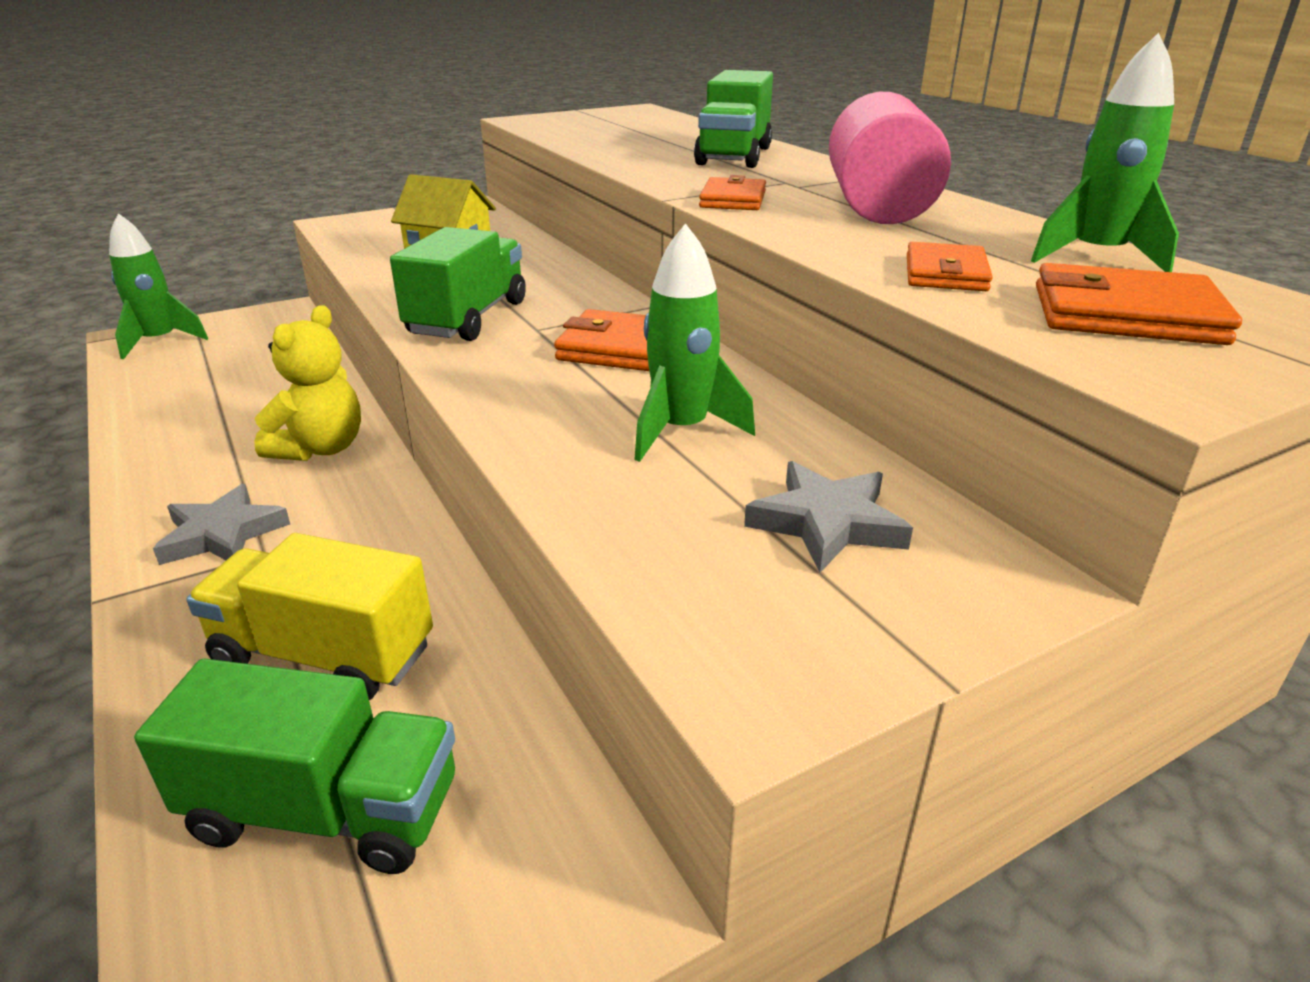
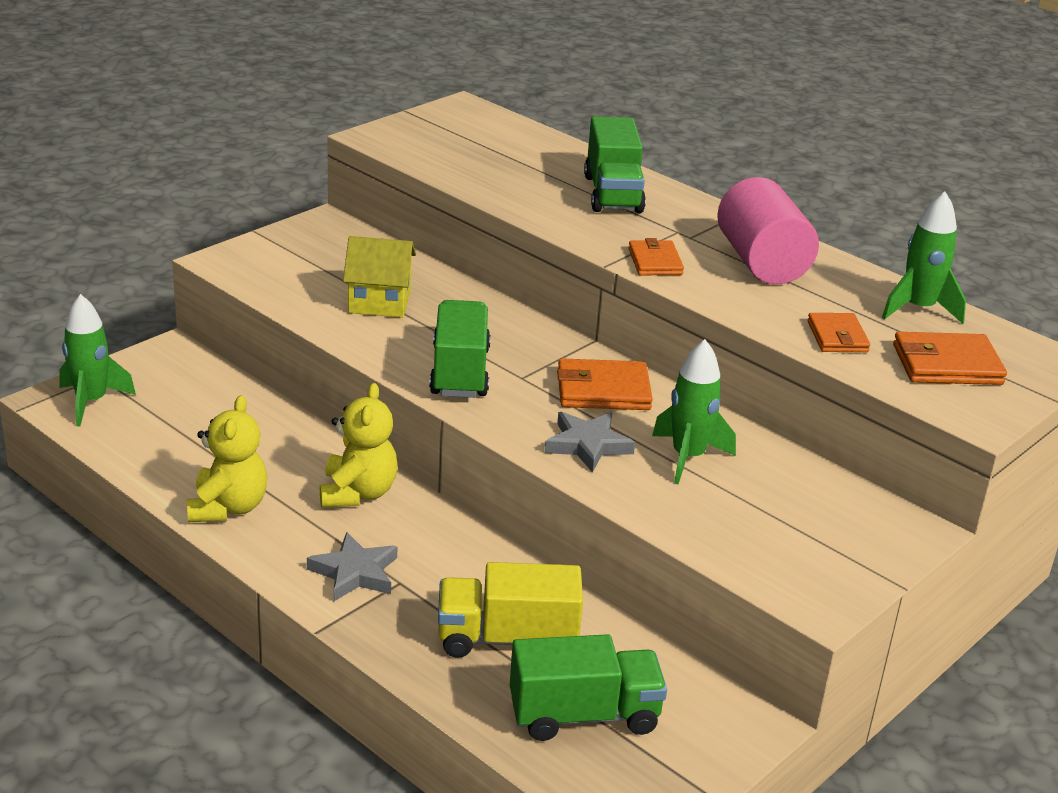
camera: 20 degrees left, 0 degrees up
(167, 445) = (228, 508): none -> yellow teddy bear
(827, 523) = (808, 510): grey star -> grey star (587, 445)

